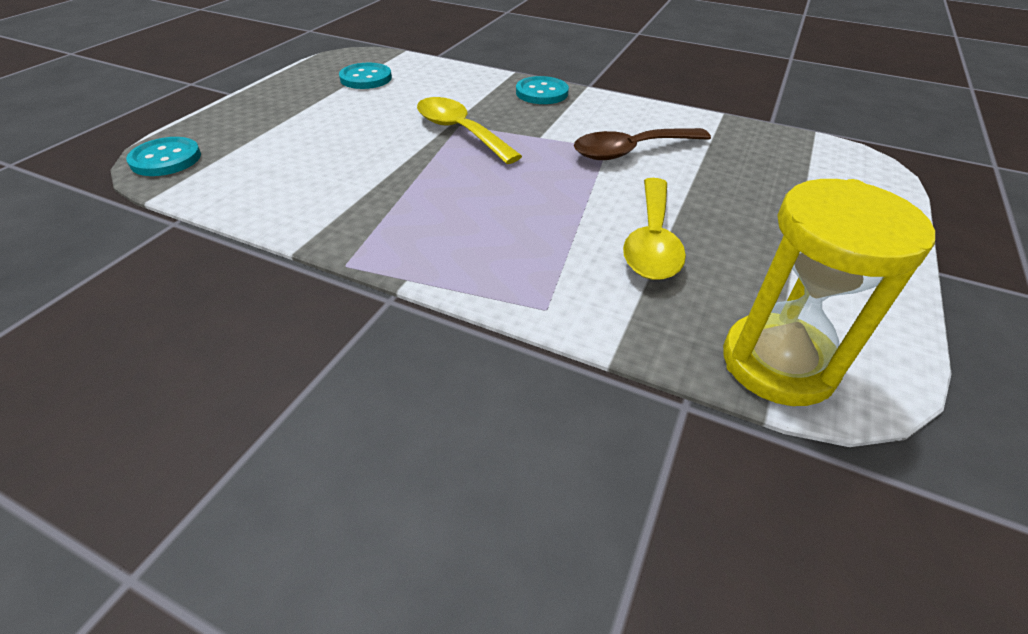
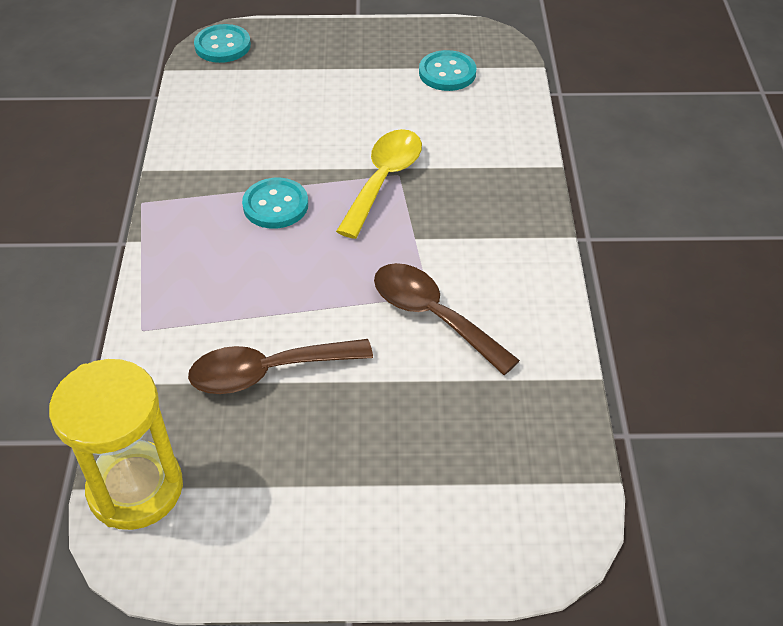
camera: 65 degrees right, 5 degrees up
(541, 93) = (520, 206): turquoise button -> turquoise button (275, 205)
(652, 241) = (267, 372): yellow spoon -> brown spoon

